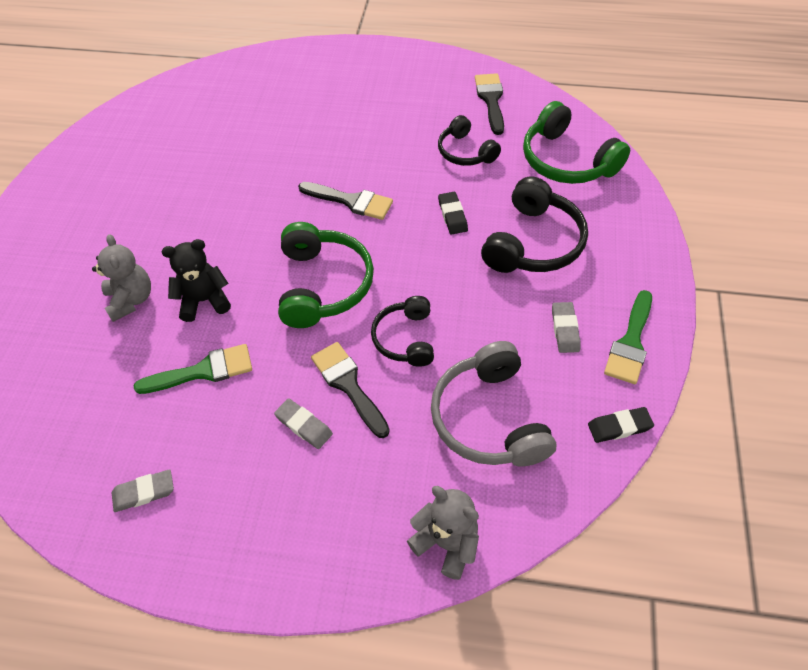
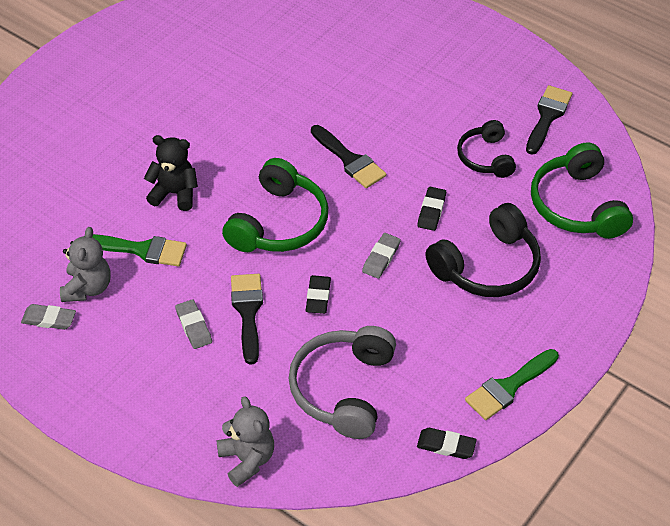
camera: 25 degrees right, 5 degrees down
(131, 300) = (117, 168): grey teddy bear -> grey teddy bear (87, 288)
(405, 338) = (318, 297): black headphones -> black eraser
(565, 329) = (459, 350): grey eraser -> grey eraser (381, 258)

